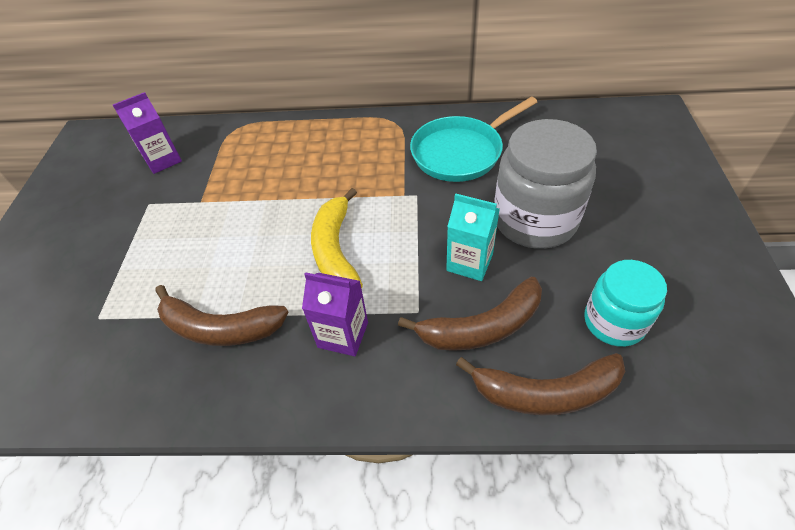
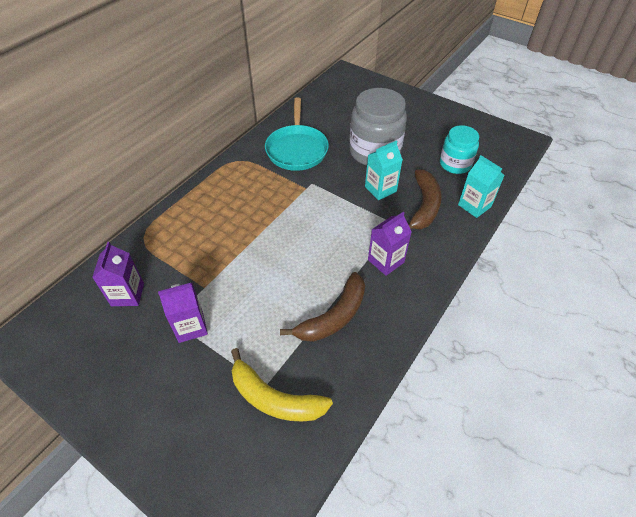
camera: 60 degrees left, 0 degrees up
(146, 221) = (190, 326): none -> purple carton
(335, 250) = (320, 237): yellow banana -> yellow banana (274, 398)
(545, 392) = (474, 206): brown banana -> turquoise carton

